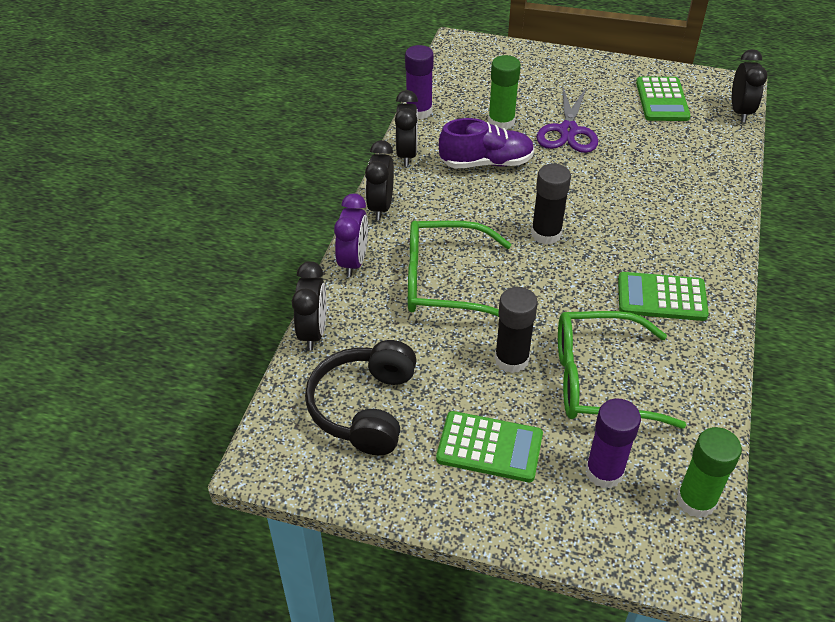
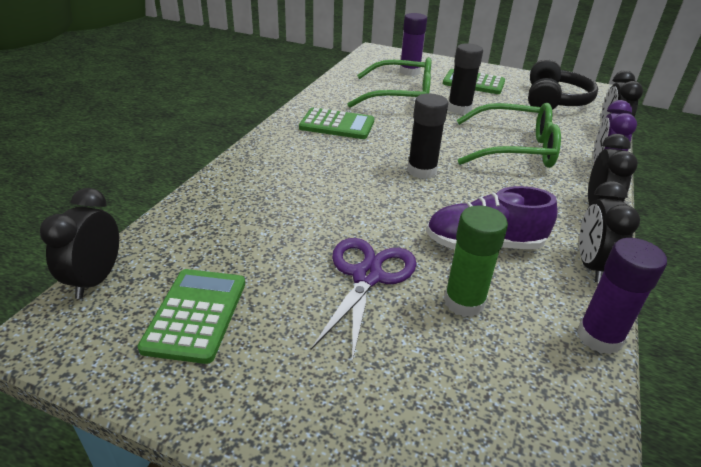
camera: 175 degrees left, 10 degrees down
(696, 500) = (365, 62): green glue stick -> none

